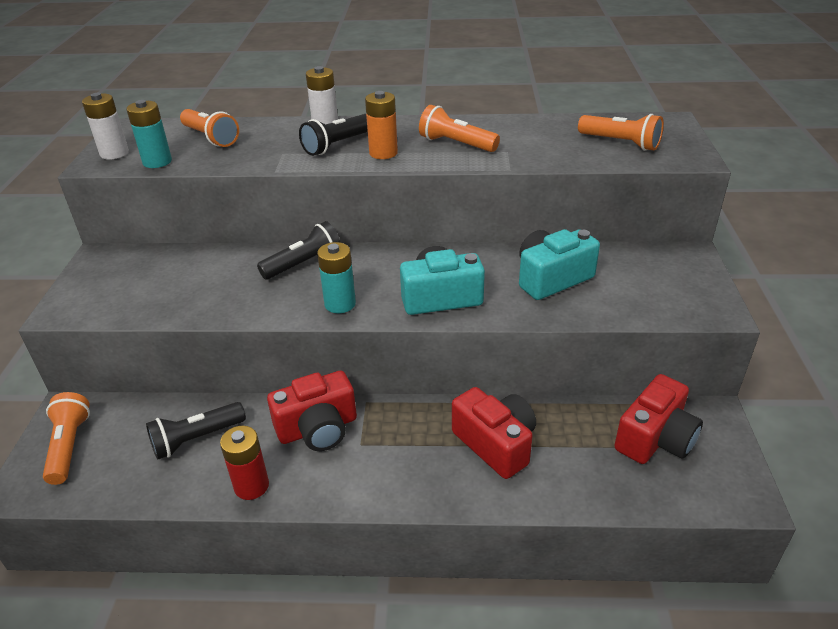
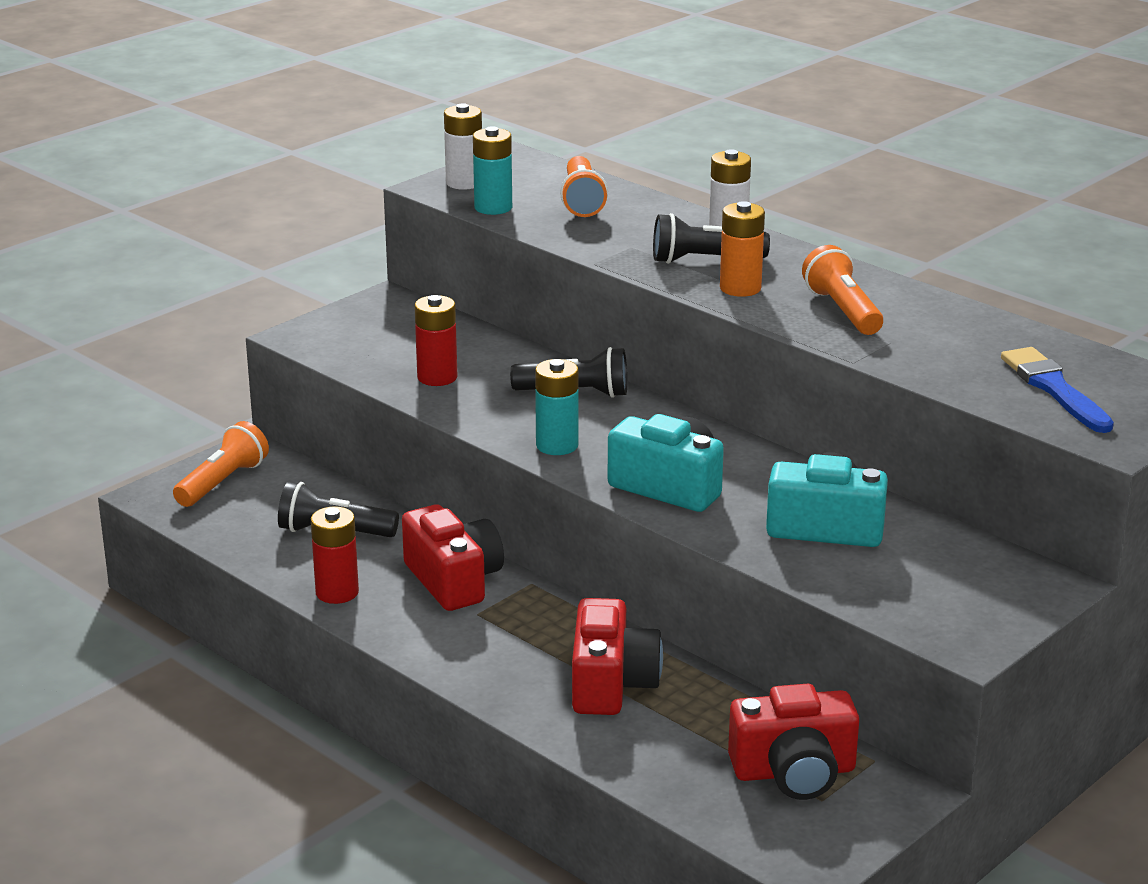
camera: 40 degrees right, 10 degrees down
(202, 294) = (437, 377): none -> red battery
(318, 428) = (454, 580): red camera -> red camera turned 135 degrees counterclockwise
(620, 143) = (1054, 389): orange flashlight -> blue brush

